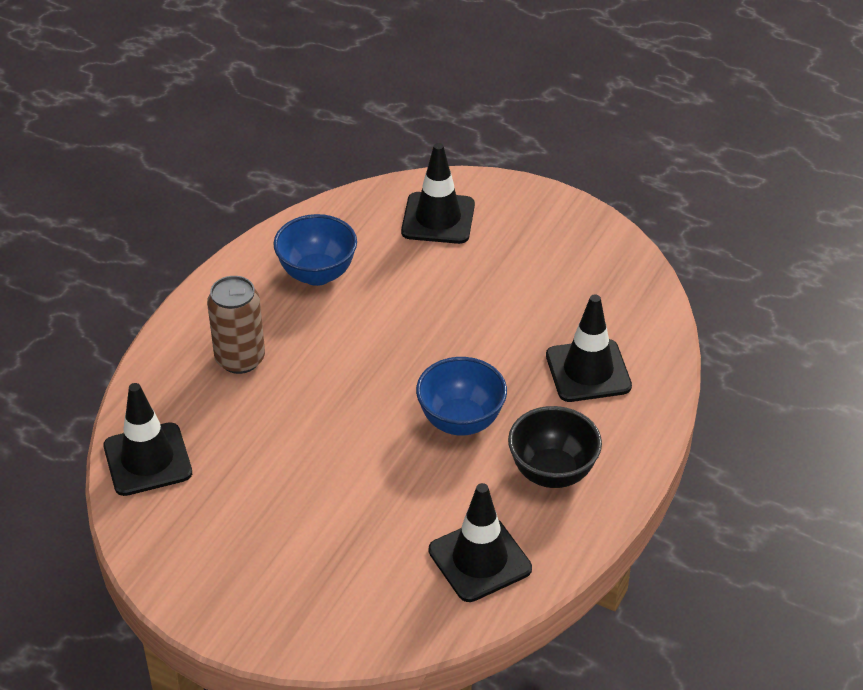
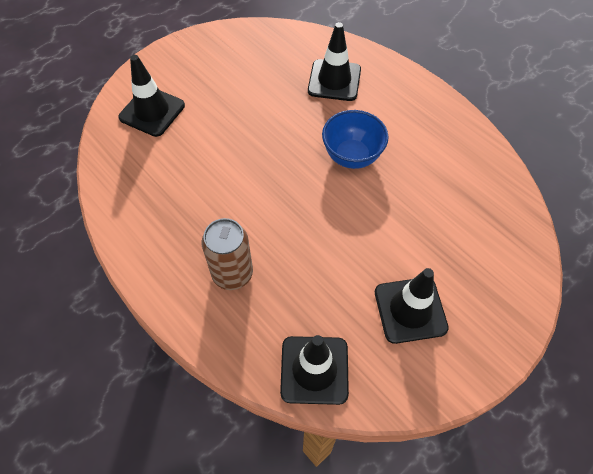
camera: 70 degrees left, 15 degrees up
(317, 274) = (167, 198): blue bowl -> none
(480, 559) = (474, 182): black traffic cone -> black traffic cone (410, 310)
(552, 472) = (413, 124): black bowl -> none

